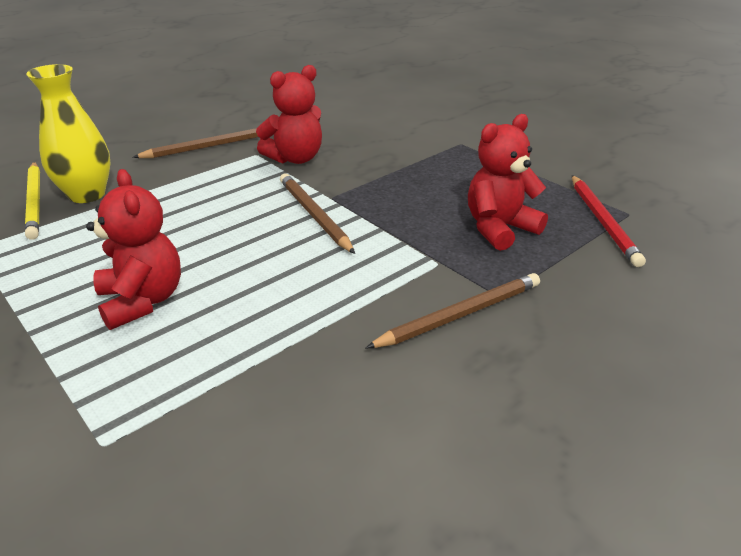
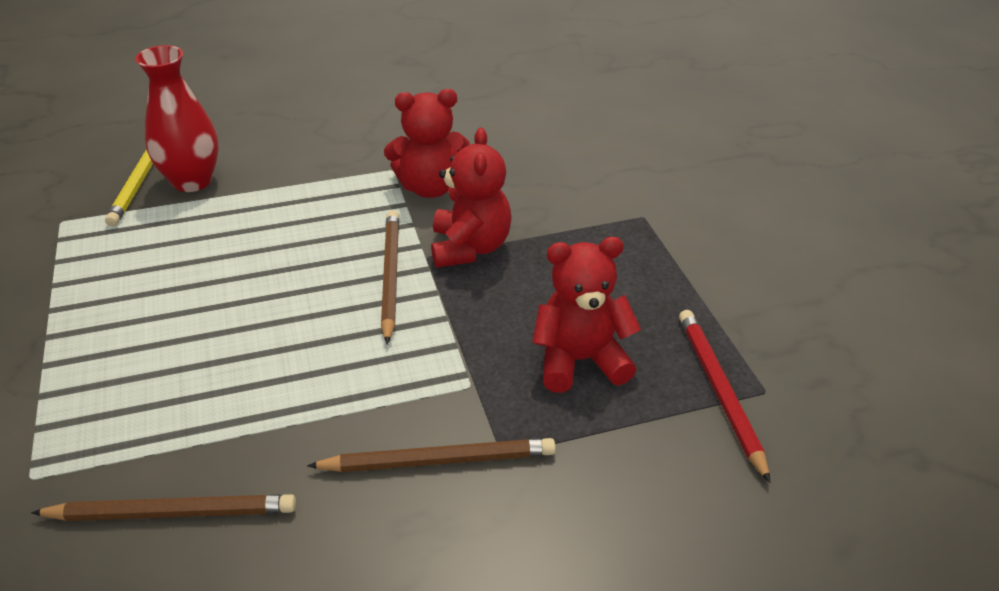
camera: 25 degrees right, 5 degrees up
(87, 194) = (192, 181): yellow vase -> red vase
(142, 301) = (157, 333): red teddy bear -> red teddy bear (470, 248)
(208, 147) = (350, 145): brown pencil -> brown pencil (172, 512)
(603, 221) = (719, 392): red pencil -> red pencil turned 150 degrees clockwise

